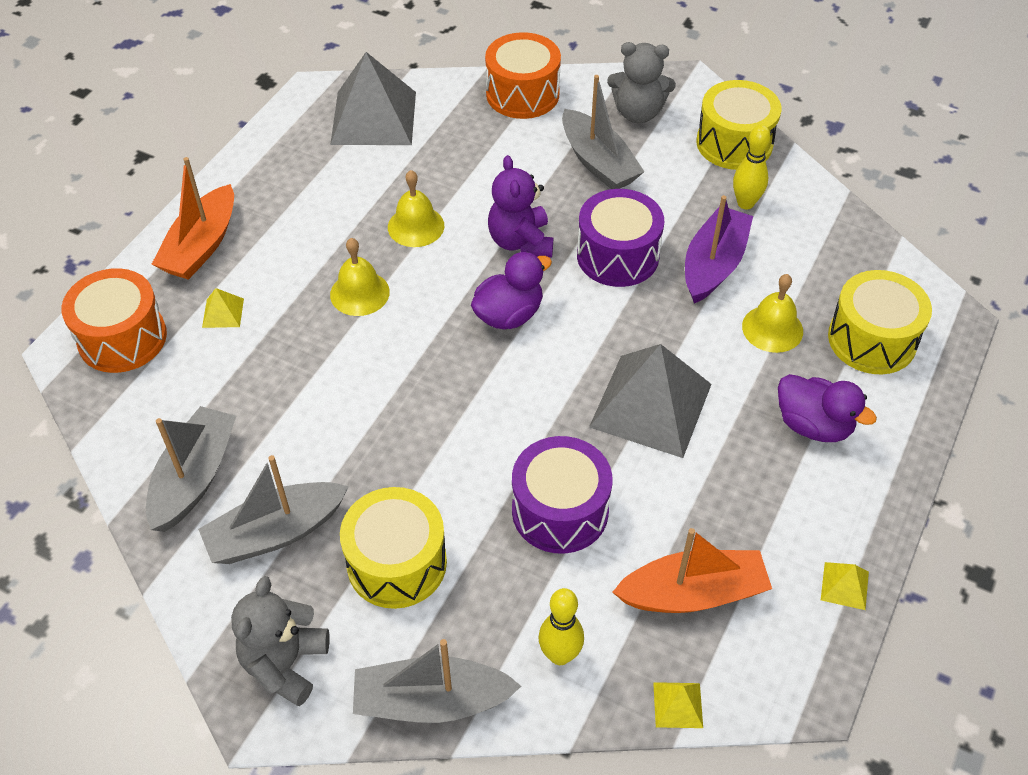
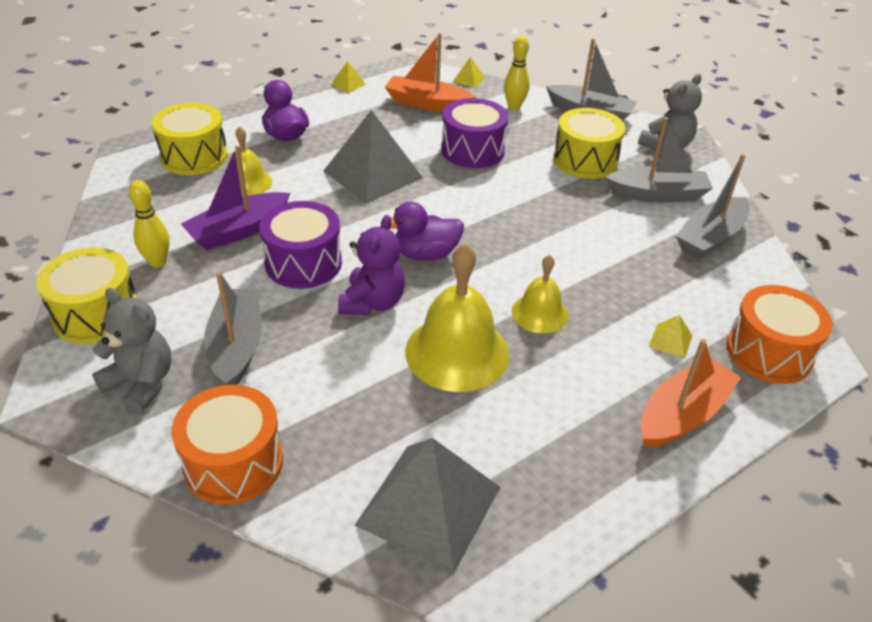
camera: 155 degrees left, 10 degrees down
(416, 226) = (457, 352): yellow bell -> yellow bell, size x1.74

